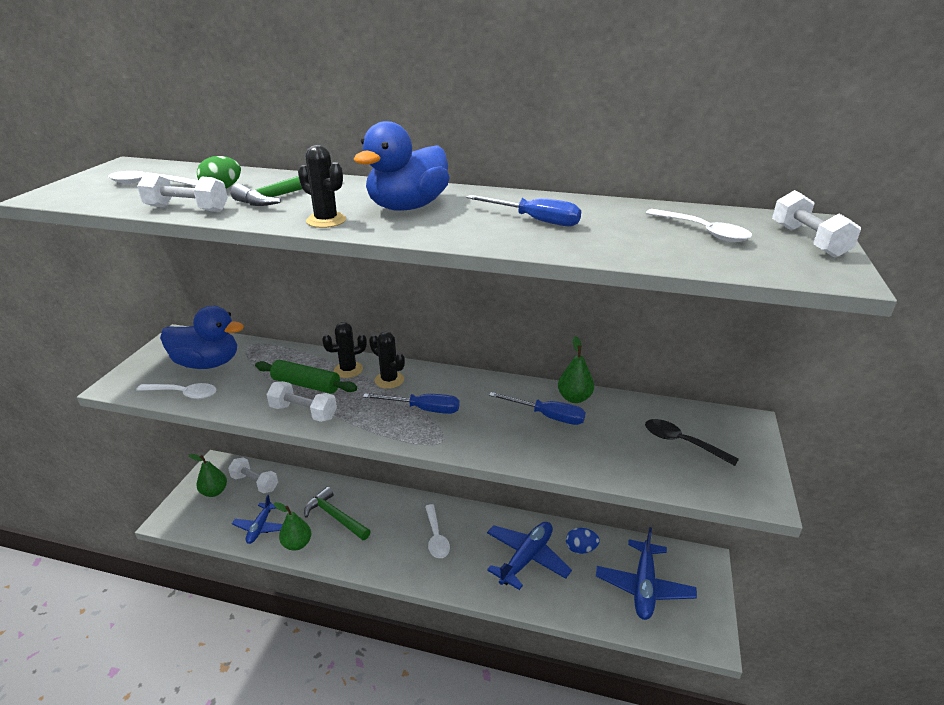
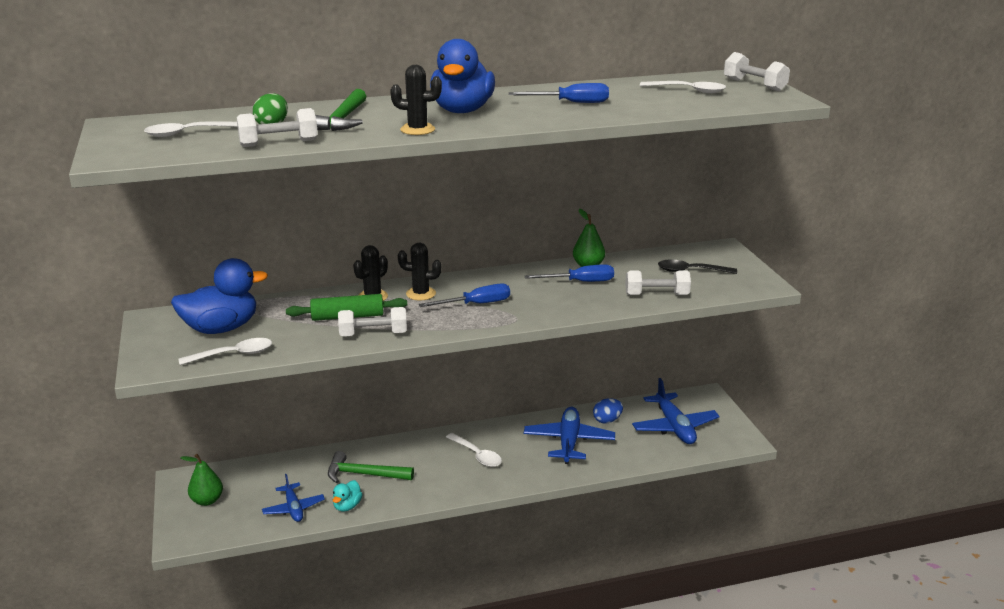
camera: 30 degrees left, 5 degrees down
(255, 483) = (246, 478): white dumbbell -> white dumbbell (656, 295)
(297, 544) = (347, 506): green pear -> turquoise duck

